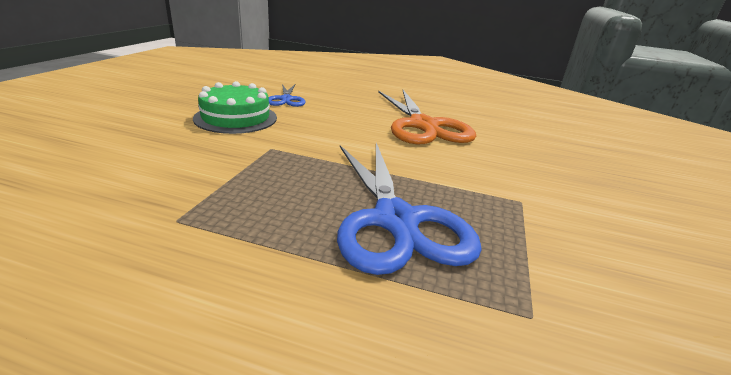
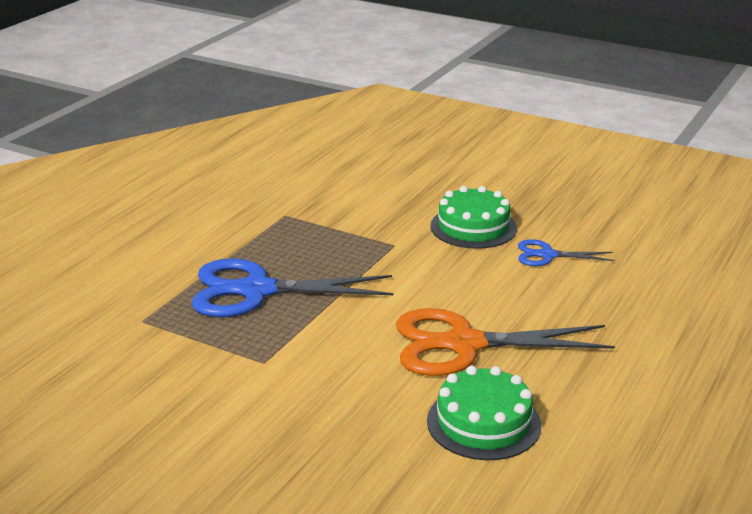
camera: 105 degrees right, 0 degrees up
(501, 123) = (483, 423): none -> green cake

